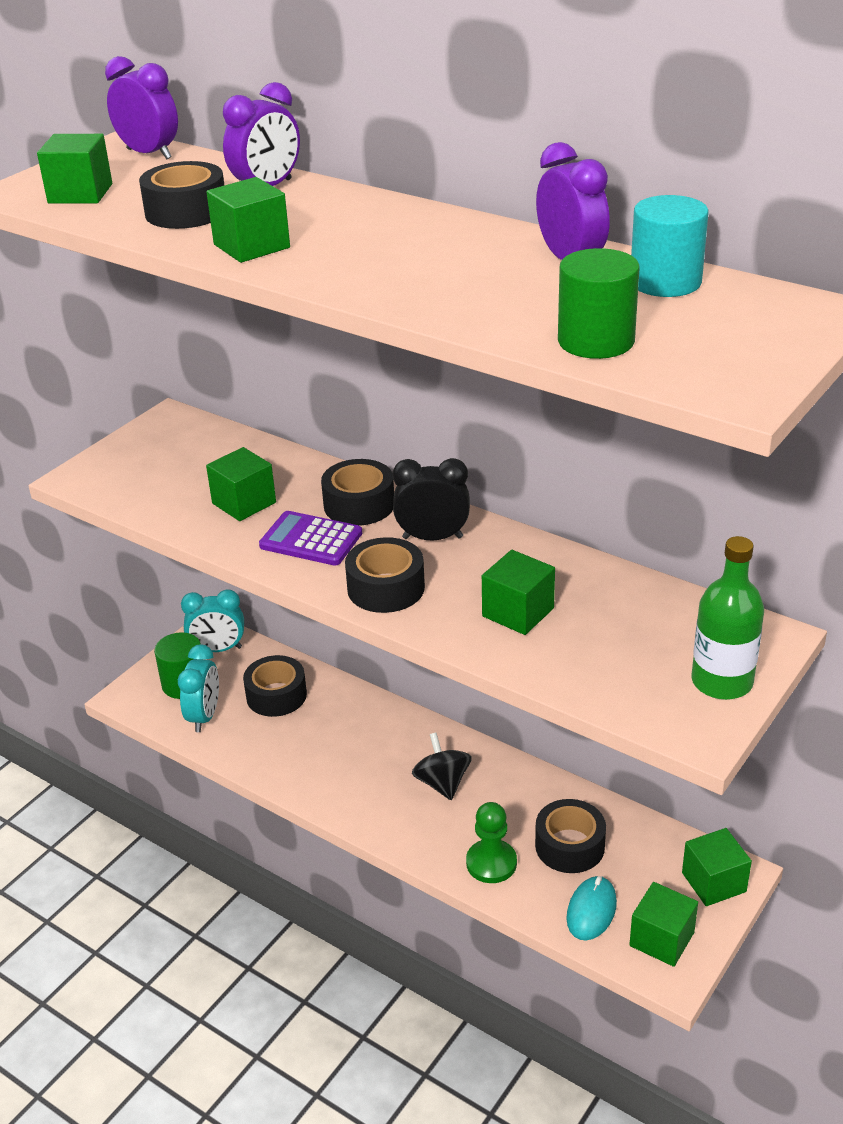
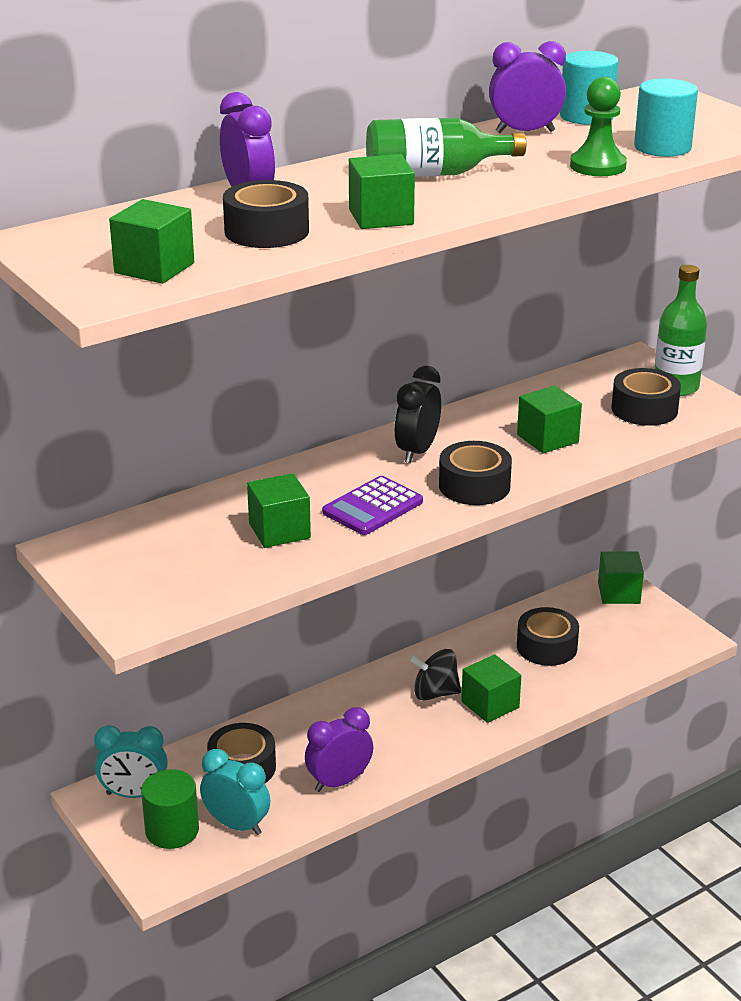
camera: 70 degrees left, 5 degrees down
(149, 154) = (81, 230): purple clock -> purple clock (339, 782)
(218, 649) = (134, 794): turquoise clock -> turquoise clock turned 75 degrees clockwise
(359, 505) = (336, 474): black tape -> black tape (644, 409)
(391, 245) = (434, 174): none -> green bottle
(491, 863) = (543, 691): green pawn -> green pawn (597, 166)
(591, 910) = (618, 656): turquoise mouse -> none
(596, 341) = (662, 147): green cylinder -> turquoise cylinder
(661, 939) = (661, 632): green cube -> green cube (490, 704)

